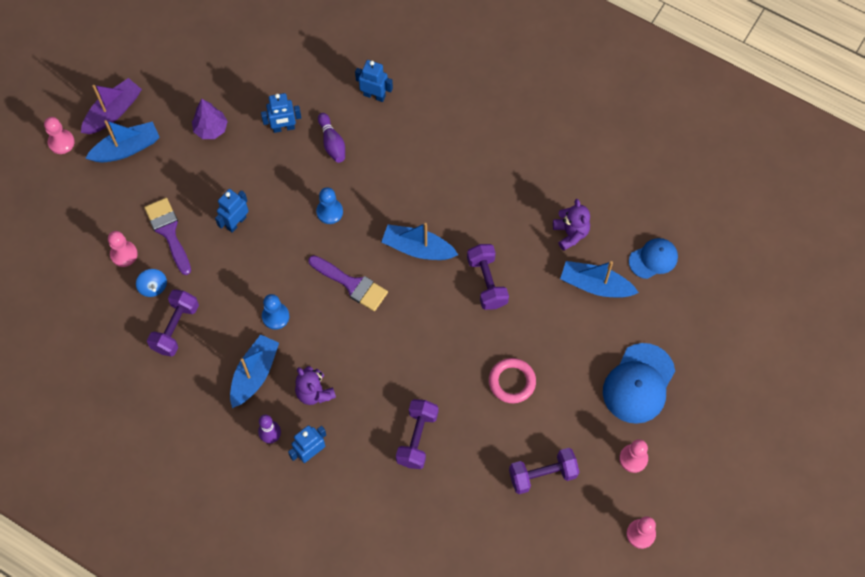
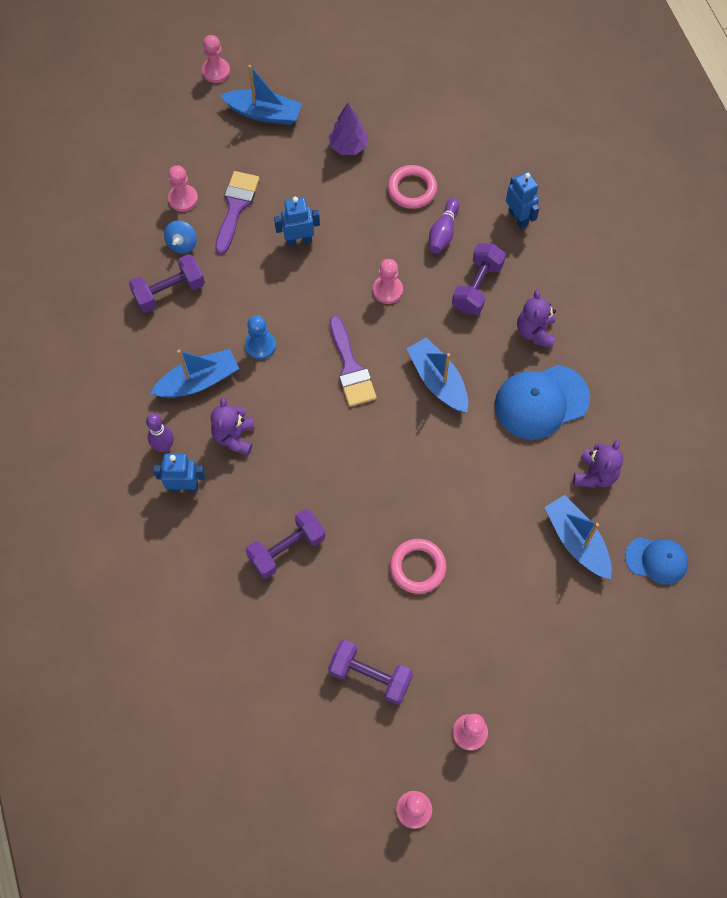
camera: 40 degrees right, 0 degrees up
(113, 112) = (280, 76): purple boat -> none
(283, 128) = (412, 189): blue robot -> pink ring
(329, 212) = (387, 290): blue pawn -> pink pawn
(453, 167) = (535, 332): none -> purple teddy bear
(487, 282) = (474, 459): purple dumbbell -> purple dumbbell (477, 287)
(638, 383) = (537, 666): blue cap -> blue cap (541, 402)

